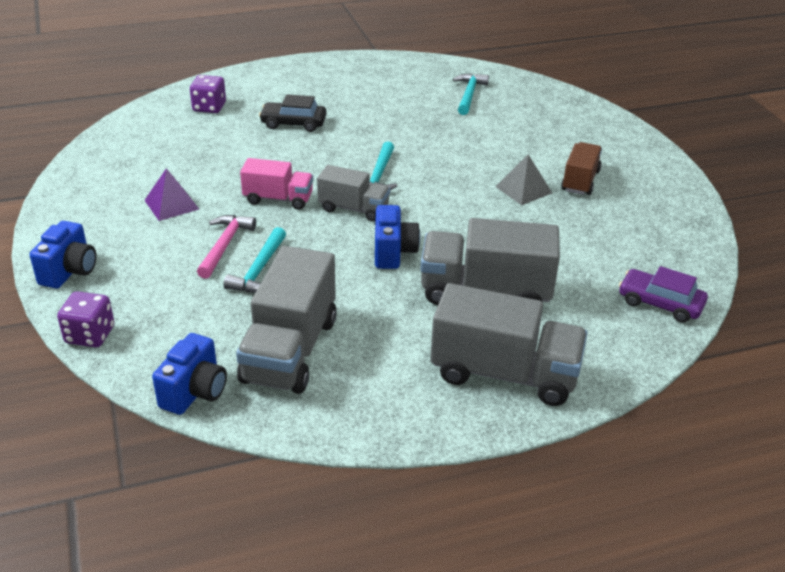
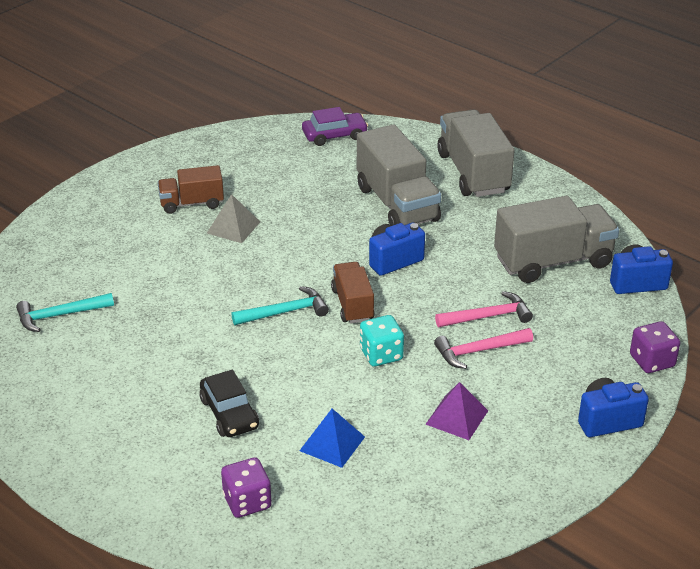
camera: 120 degrees left, 0 degrees up
(216, 148) = (332, 443): none -> blue pyramid
(259, 270) = (488, 317): turquoise hammer -> pink hammer
(278, 199) = (381, 354): pink truck -> turquoise dice
(353, 209) = (352, 305): grey truck -> brown truck
(660, 303) = (334, 135): purple car -> purple car turned 105 degrees counterclockwise

